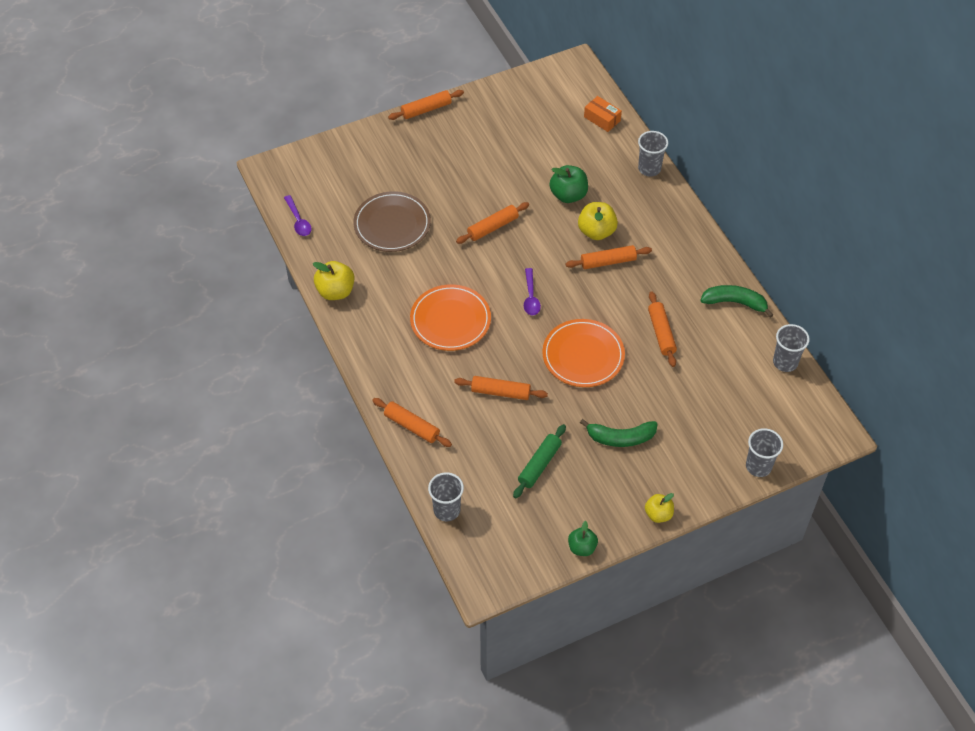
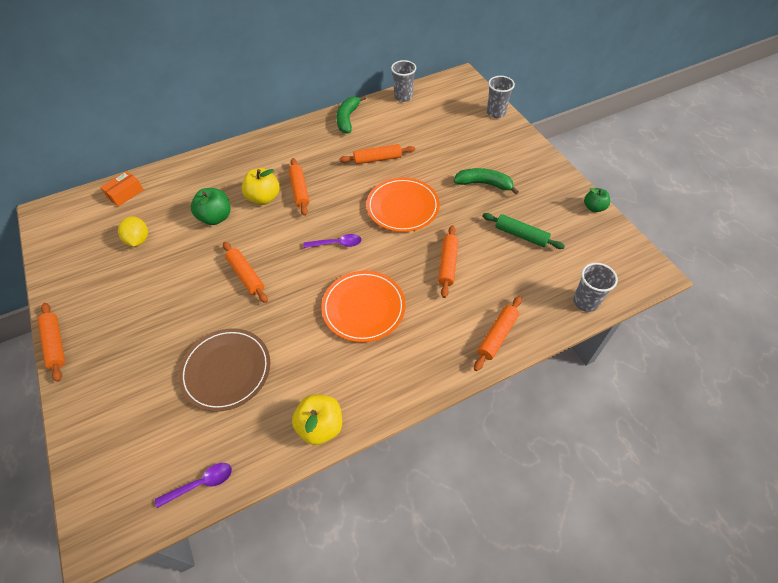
camera: 90 degrees left, 0 degrees up
(539, 141) = (138, 240): none -> yellow lemon
(620, 438) = (484, 184): green banana -> green banana turned 75 degrees counterclockwise
(649, 168) = (196, 163): grey cup -> none
(658, 514) = (550, 164): yellow apple -> none

